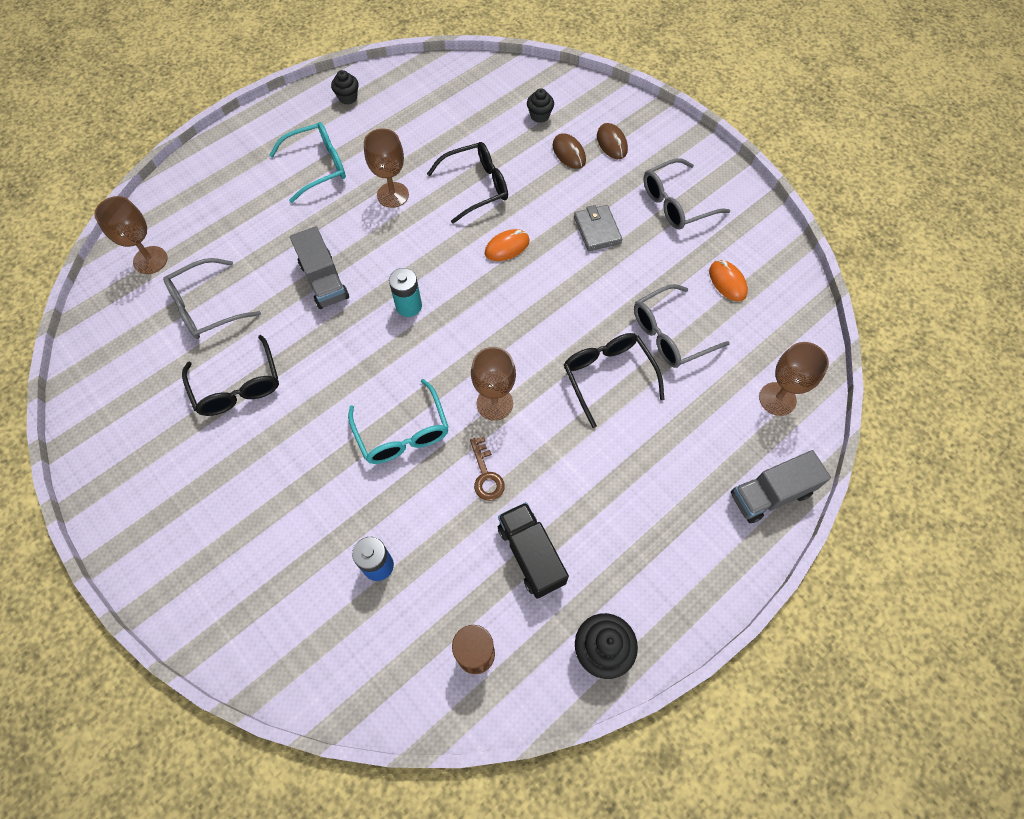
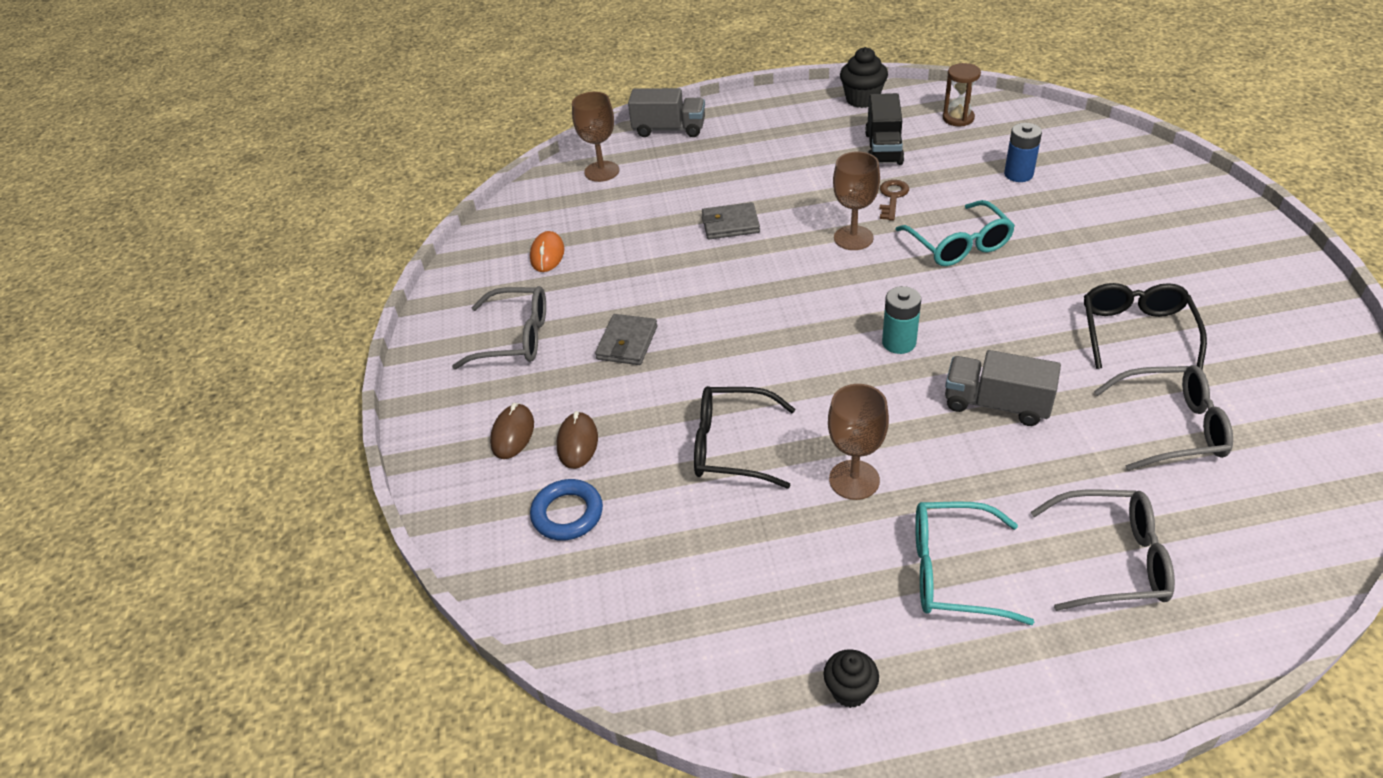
camera: 145 degrees left, 20 degrees down
(150, 260) = (1263, 522): brown goblet -> none
(324, 281) = (996, 404): grey truck -> grey truck turned 75 degrees counterclockwise
(402, 432) = (958, 244): turquoise glasses -> turquoise glasses turned 150 degrees clockwise
(507, 247) = (744, 362): orange mouse -> none
(539, 116) = (567, 514): black cupcake -> blue ring
(608, 377) = (730, 224): black glasses -> grey wallet
(671, 334) = (643, 235): grey glasses -> grey glasses (1111, 560)

